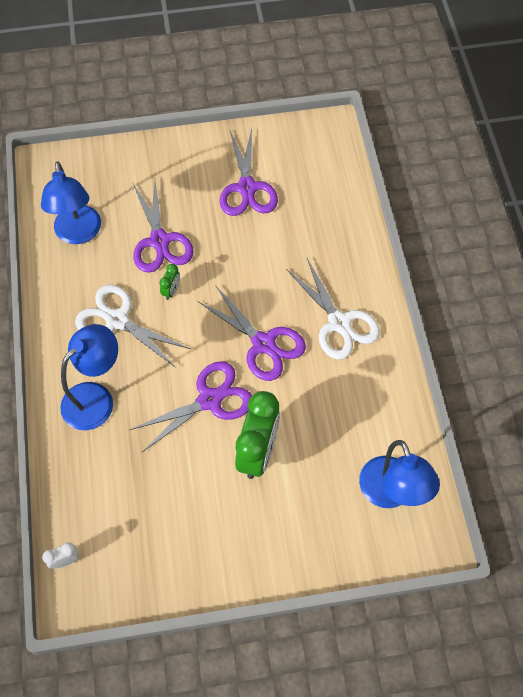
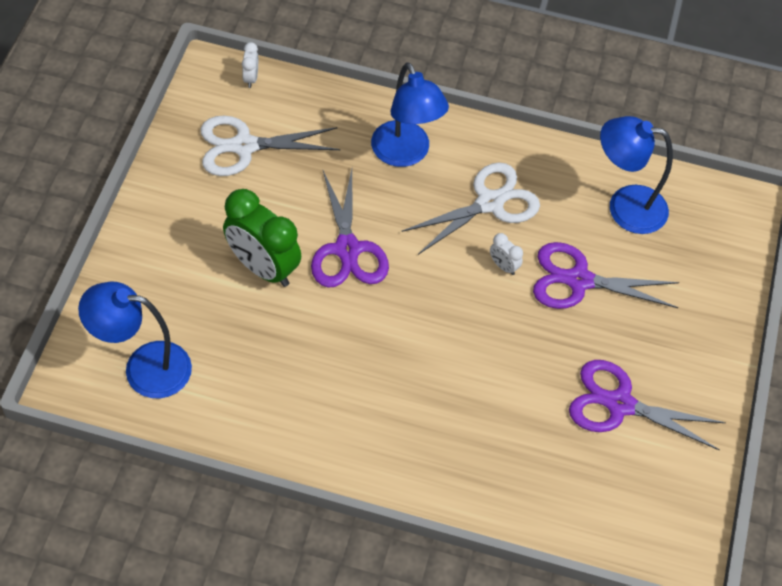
camera: 110 degrees right, 5 degrees down
(171, 291) = (503, 266): green clock -> white clock
(263, 344) = (387, 327): purple scissors -> none
(339, 323) = (373, 417): white scissors -> white scissors (244, 146)

